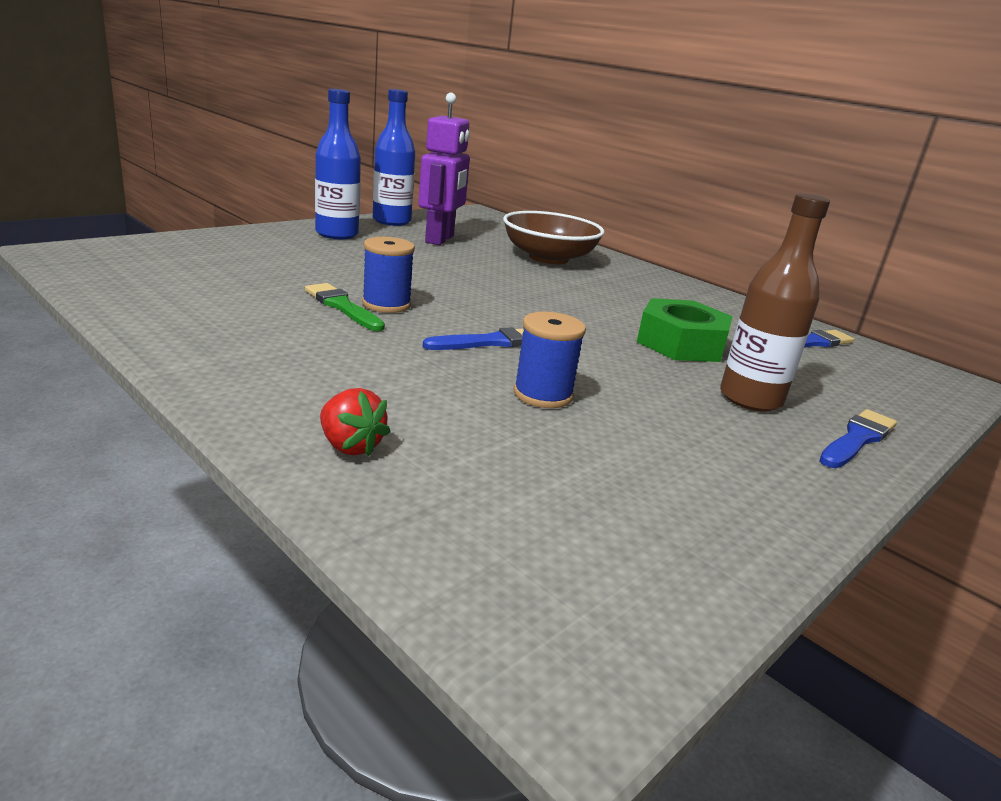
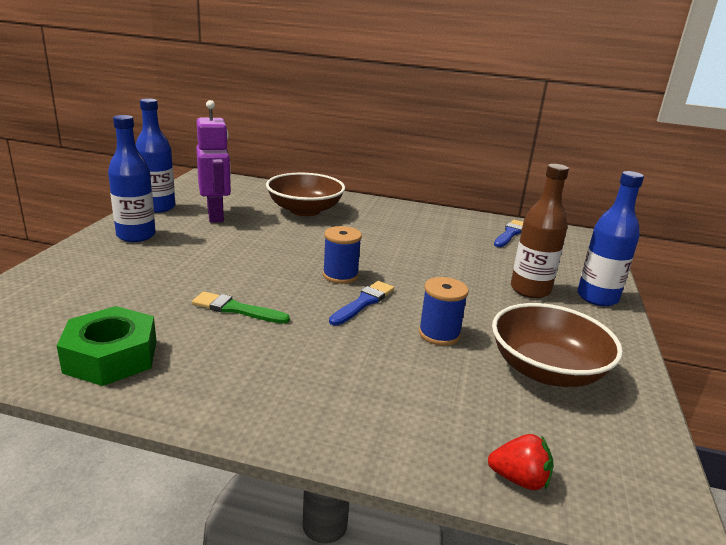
camera: 30 degrees left, 0 degrees up
(350, 446) = (395, 427): red strawberry -> red strawberry (519, 479)
(386, 304) = (261, 295): blue spool -> blue spool (340, 275)
(642, 475) = (546, 370): none -> brown bowl
(680, 343) = (456, 260): green nut -> green nut (111, 357)
(857, 439) = (597, 297): blue brush -> blue bottle

